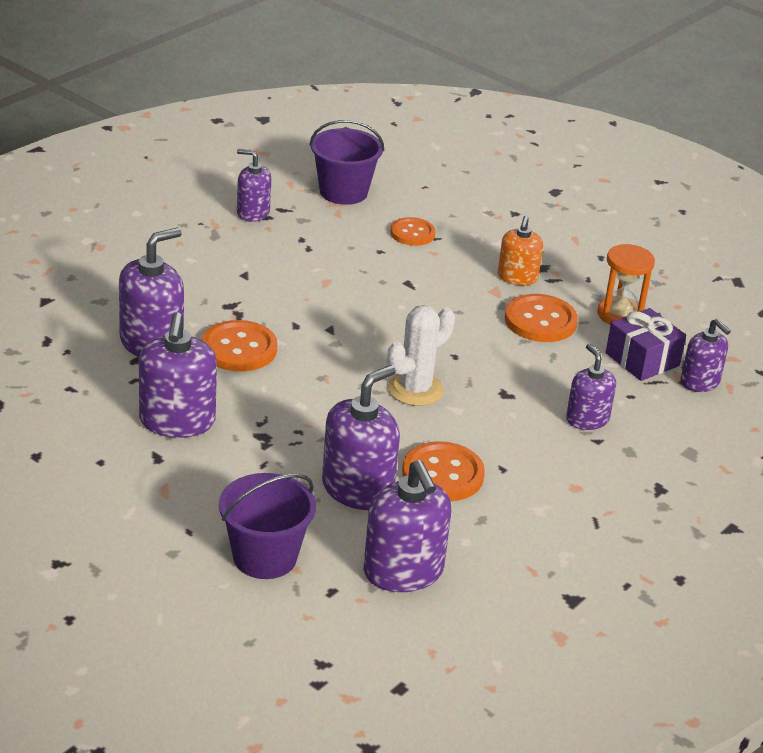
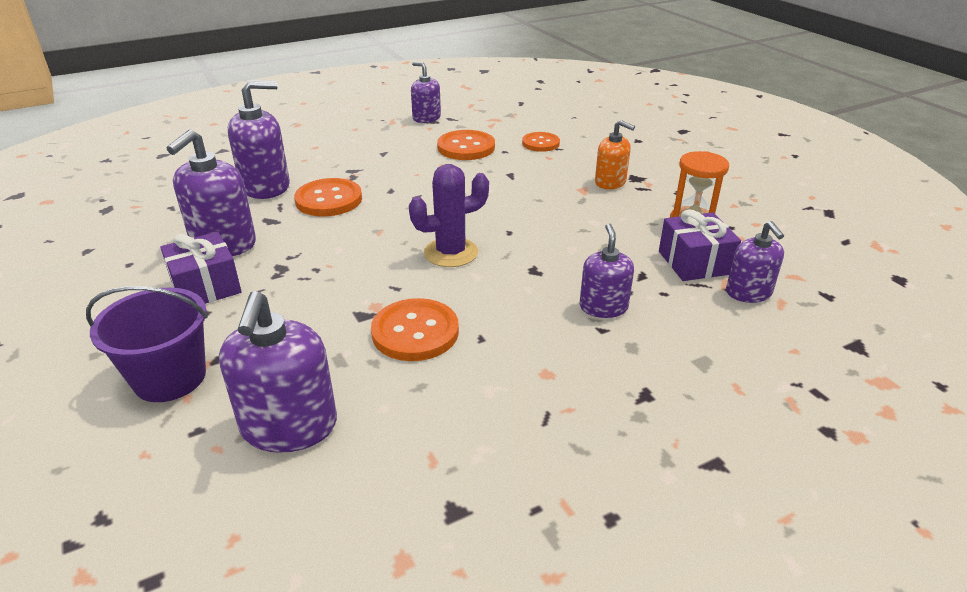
camera: 25 degrees right, 0 degrees up
(207, 469) = (206, 286): none -> purple gift
(343, 192) = (506, 113): purple bucket -> none
(357, 489) = (321, 330): purple soap dispenser -> none
(415, 389) = (451, 253): white cactus -> purple cactus
(517, 277) = (610, 182): orange soap dispenser -> orange soap dispenser turned 90 degrees counterclockwise
(540, 321) = (610, 216): orange button -> orange button (466, 147)

